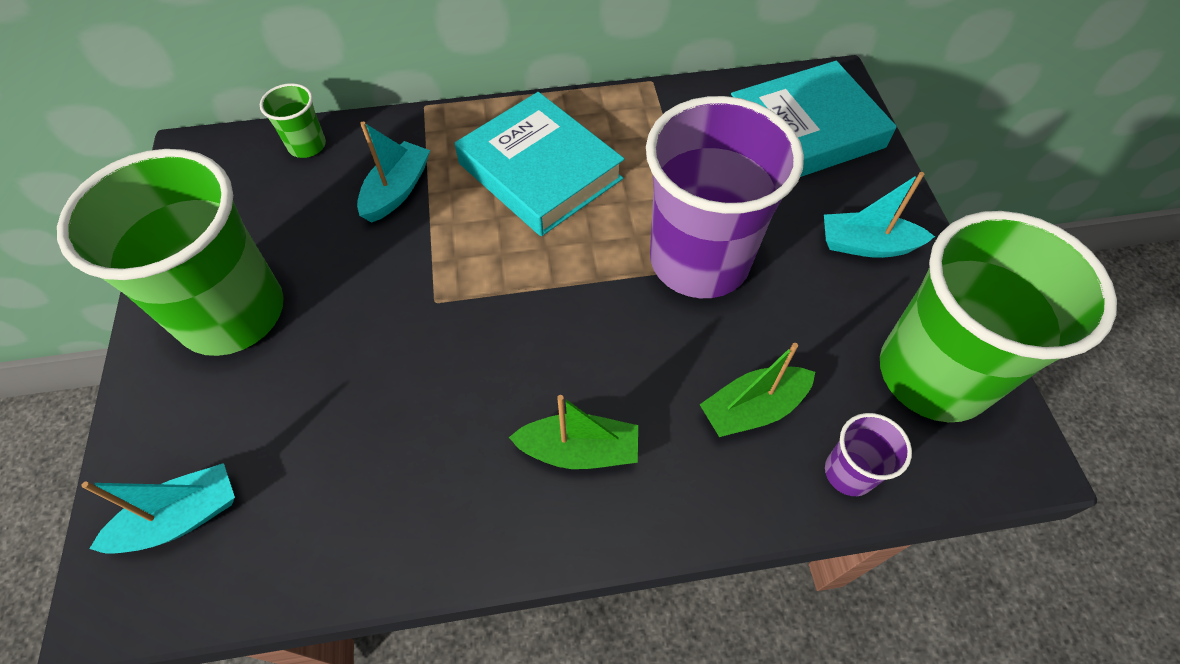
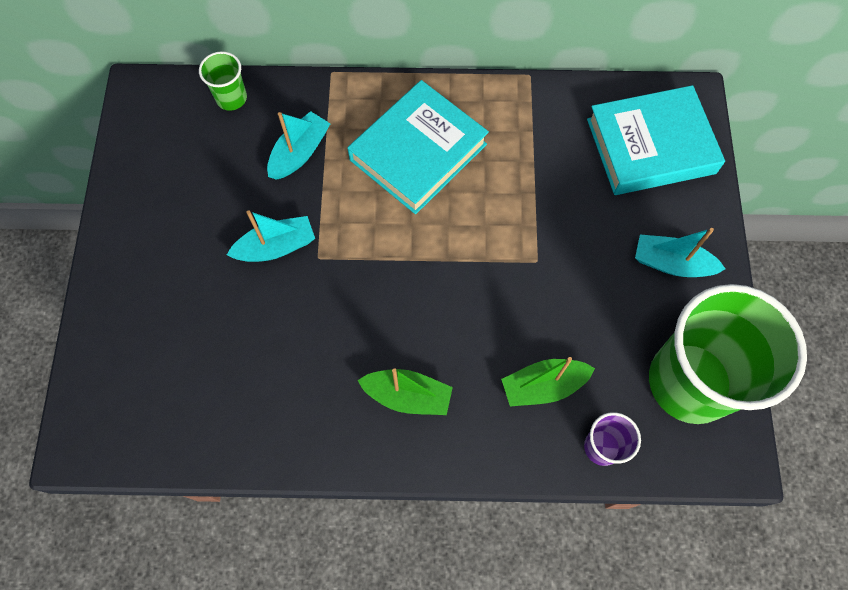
camera: 10 degrees right, 10 degrees up
(182, 518) = (124, 397): turquoise boat -> turquoise boat (276, 247)
(232, 313) = (165, 242): green cup -> none
(540, 171) = (418, 152): turquoise book -> turquoise book turned 75 degrees clockwise
(699, 260) = (531, 255): purple cup -> none

